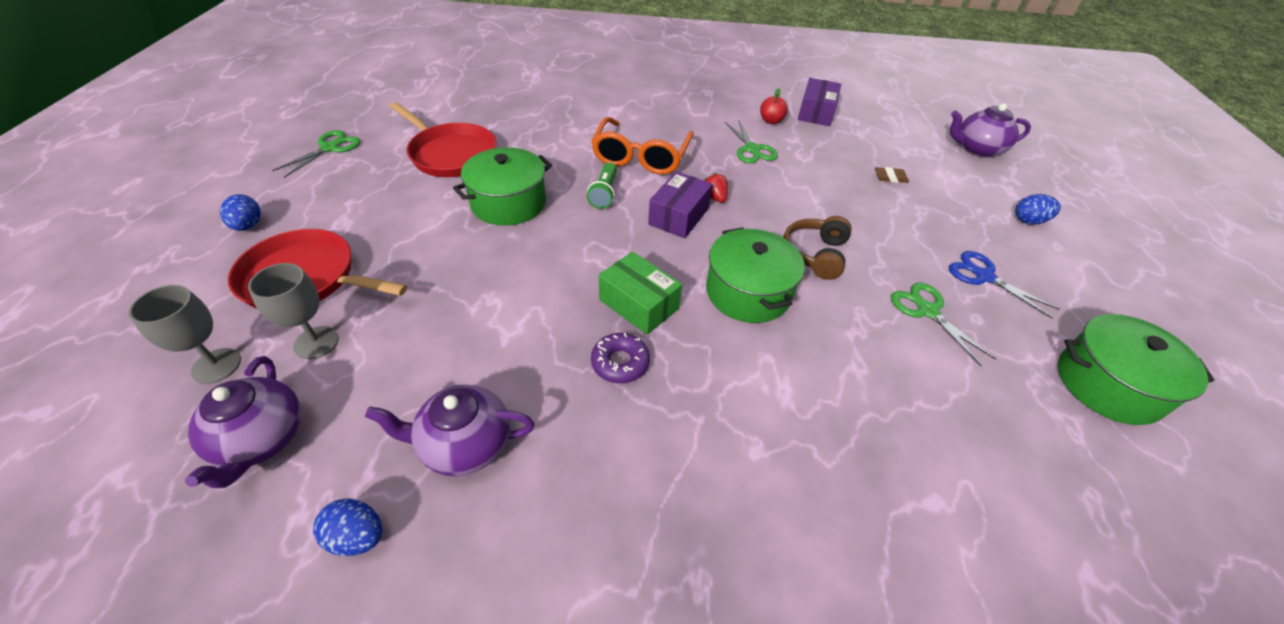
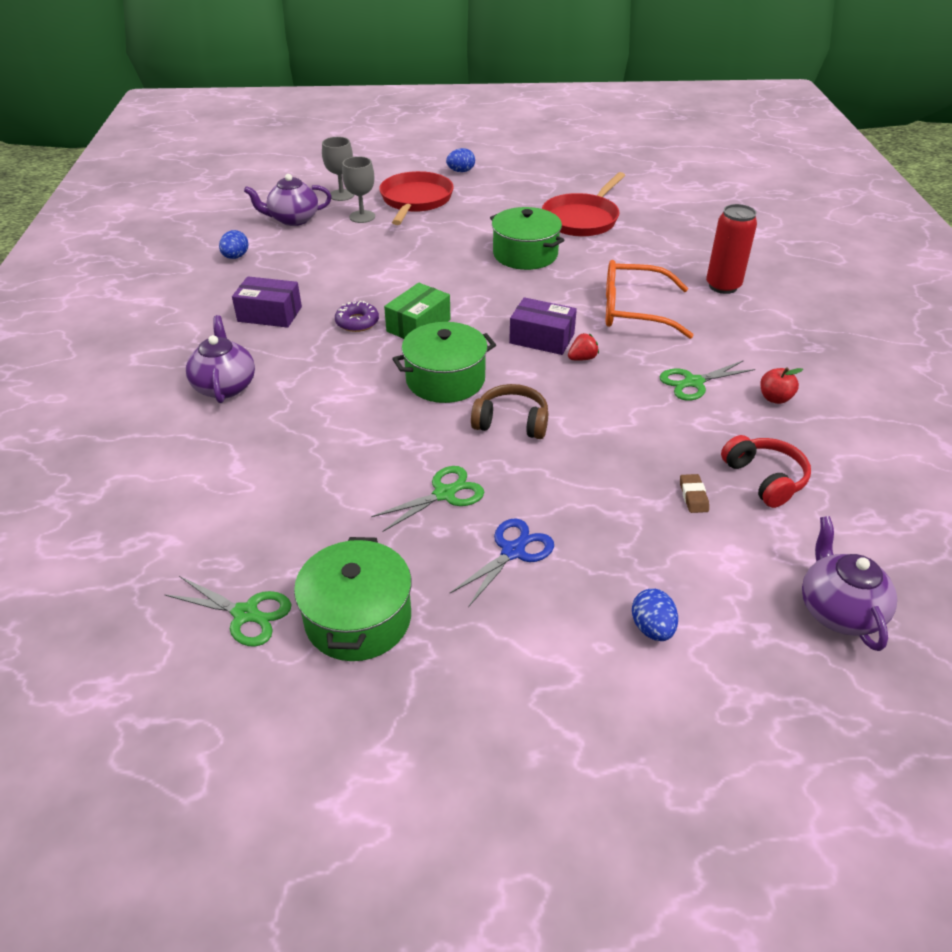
camera: 85 degrees right, 5 degrees down
(330, 148) = (563, 173): green scissors -> green scissors (246, 614)
(465, 445) = (289, 276): purple teapot -> purple teapot (225, 386)
(604, 193) = (560, 296): green flashlight -> none
(612, 107) = (723, 286): none -> red can
(816, 113) = (829, 439): purple box -> purple box (269, 314)
(863, 145) = (764, 479): none -> red headphones

